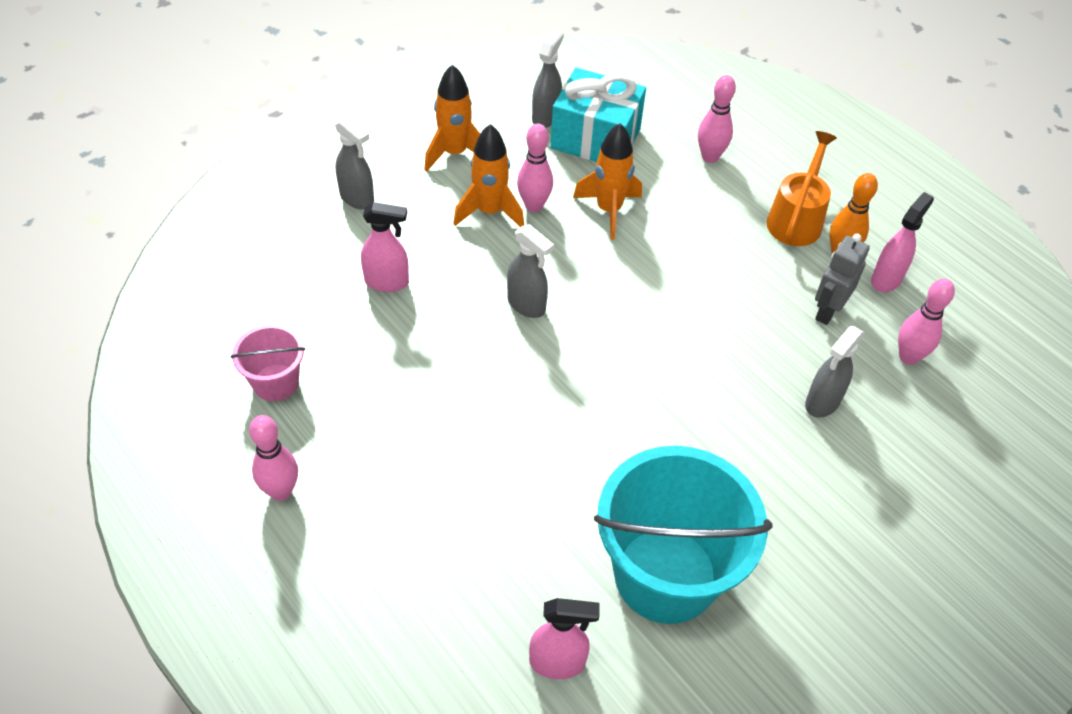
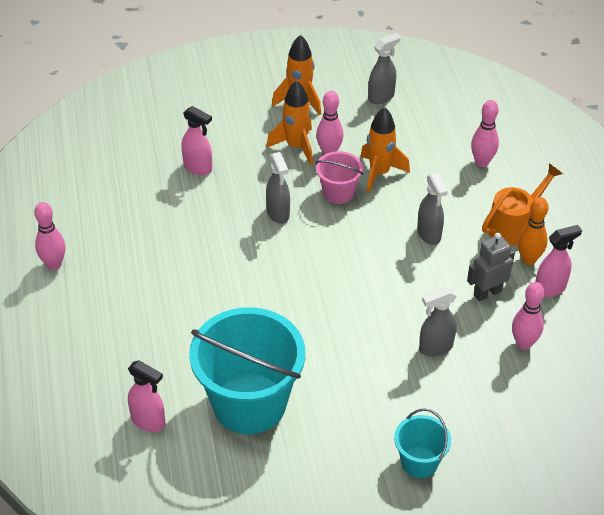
camera: 30 degrees right, 5 degrees down
(276, 382) = (90, 202): pink bucket -> pink bucket (338, 193)
(357, 198) = (214, 109): grey spray bottle -> grey spray bottle (429, 234)
(595, 138) = (406, 122): turquoise gift -> none
(910, 558) = (419, 462): none -> turquoise bucket

